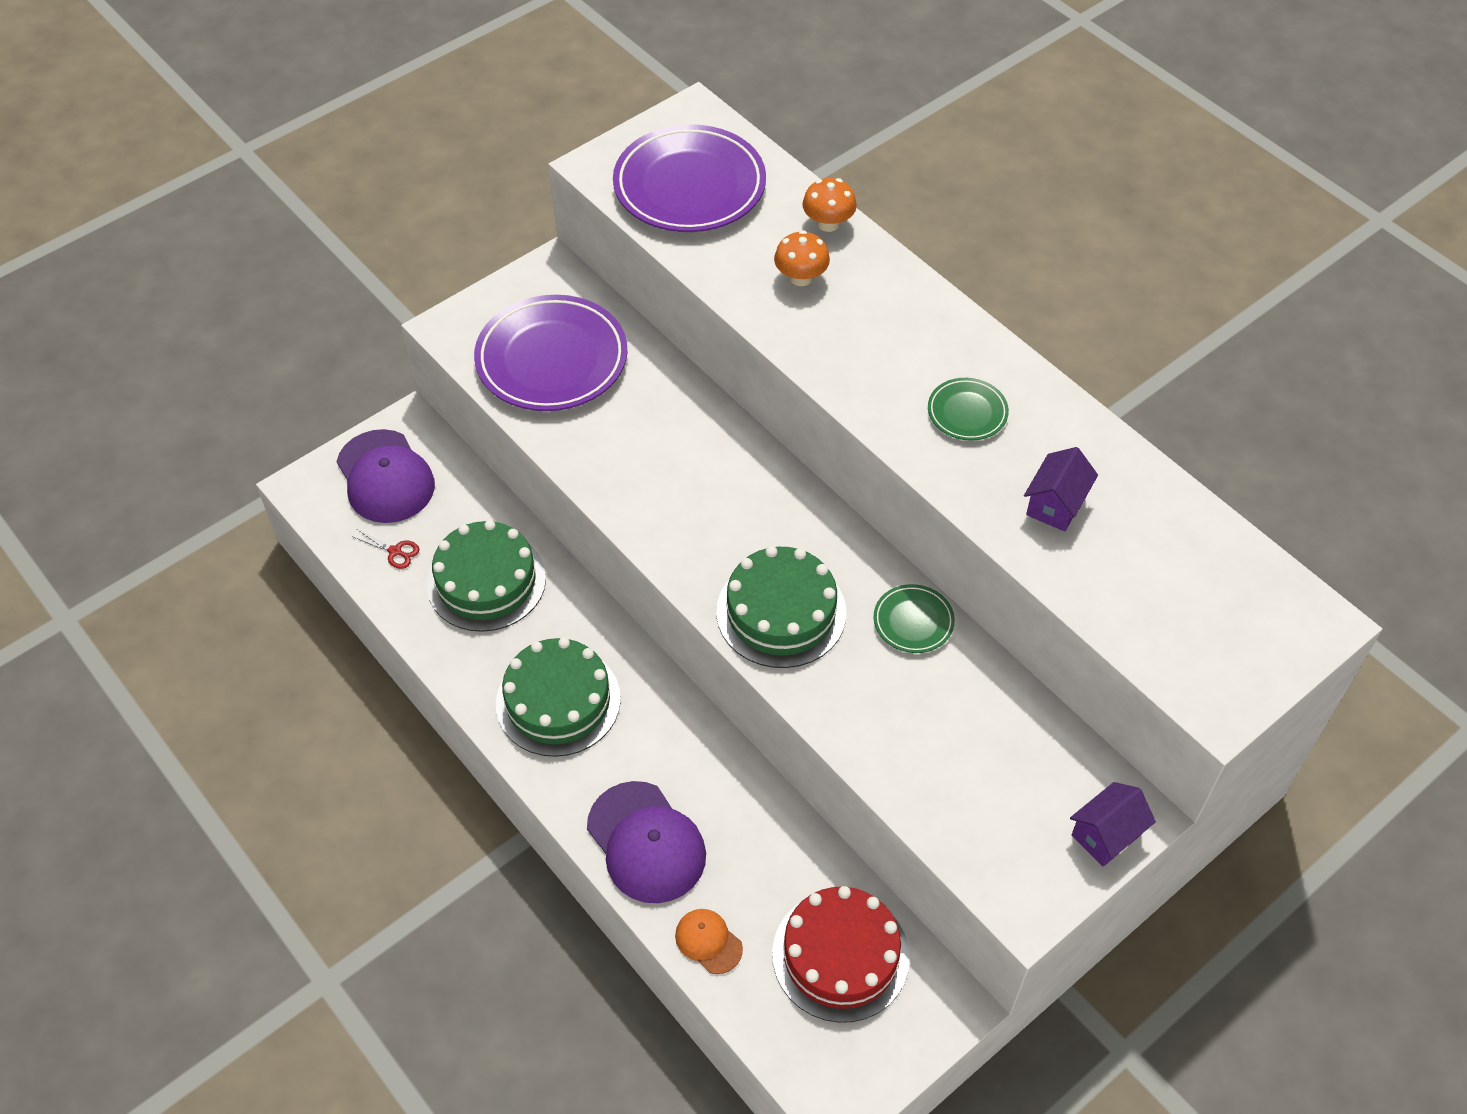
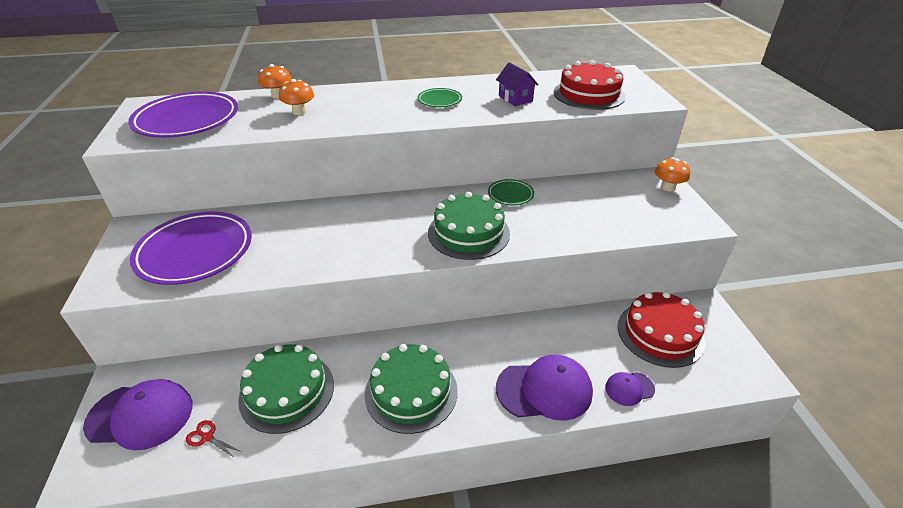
camera: 60 degrees left, 15 degrees down
(395, 551) = (207, 437): red scissors -> red scissors turned 120 degrees counterclockwise
(708, 941) = (629, 388): orange cap -> purple cap
(1106, 834) = (667, 187): purple house -> orange mushroom
(1161, 599) = (589, 94): none -> red cake

